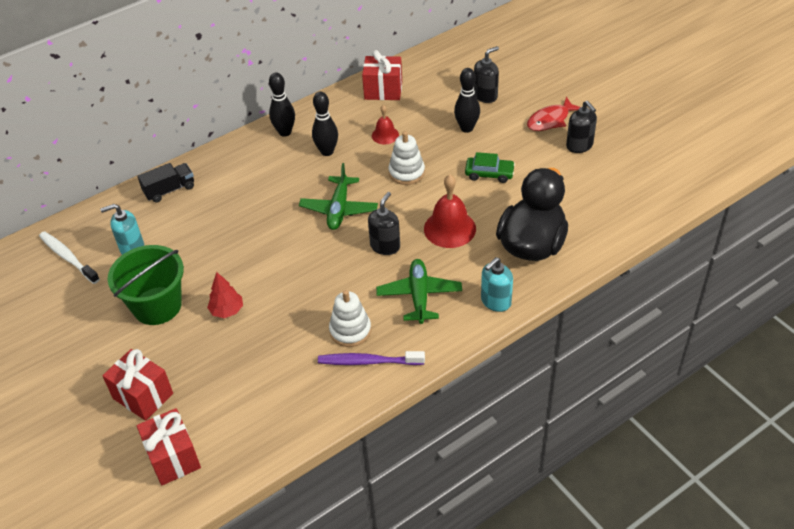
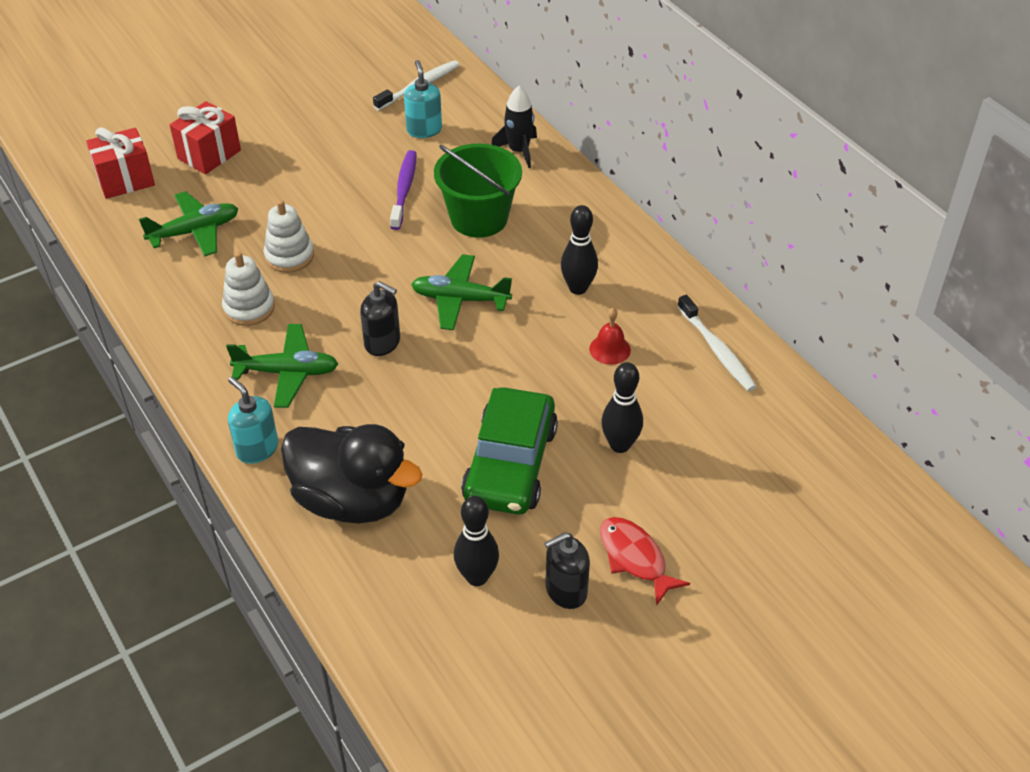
camera: 90 degrees right, 0 degrees up
(157, 306) = (330, 155): green bucket -> green bucket (479, 218)
(169, 190) = (518, 151): black truck -> black rocket
(227, 310) = (309, 207): red tree -> none
(254, 386) = (195, 231): none -> green plane
(285, 132) = (622, 246): black bowling pin -> black bowling pin (477, 577)
(368, 362) = (197, 323): purple toothbrush -> purple toothbrush (404, 189)
(383, 90) = (717, 350): red gift -> white toothbrush
(406, 172) = (524, 370): white stacking toy -> white stacking toy (289, 256)
(449, 228) = (402, 410): red bell -> none
(485, 96) = (703, 476): black soap dispenser -> none
(489, 174) = (510, 464): green car -> green car, size x1.95

